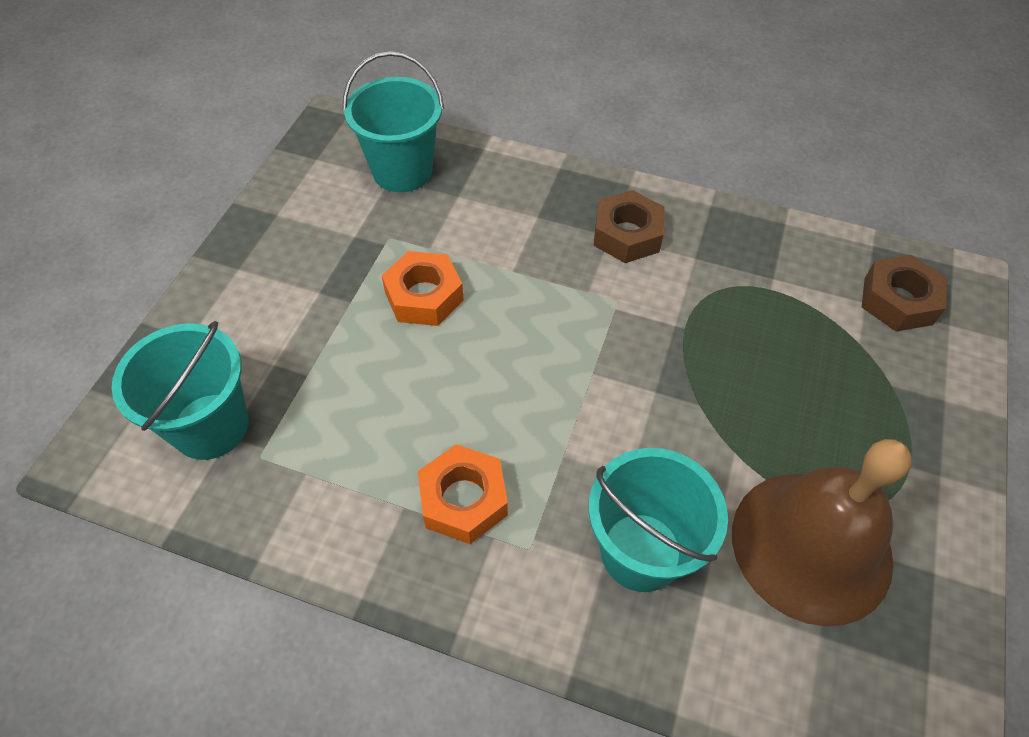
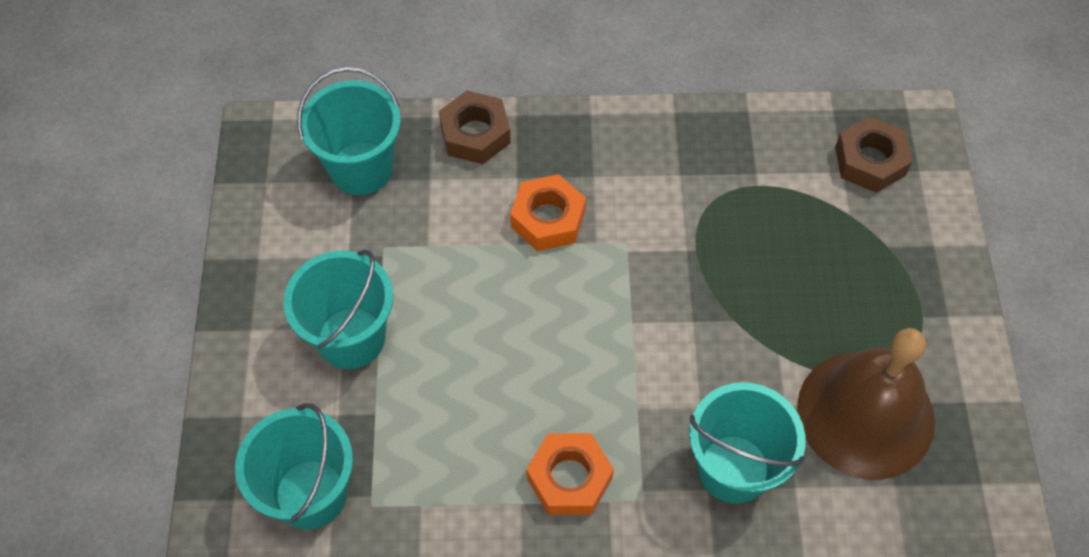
camera: 20 degrees left, 5 degrees up
(321, 303) = (351, 338): none -> turquoise bucket
(424, 296) = (446, 298): orange nut -> orange nut (548, 219)
(627, 235) = (609, 170): brown nut -> brown nut (475, 134)

